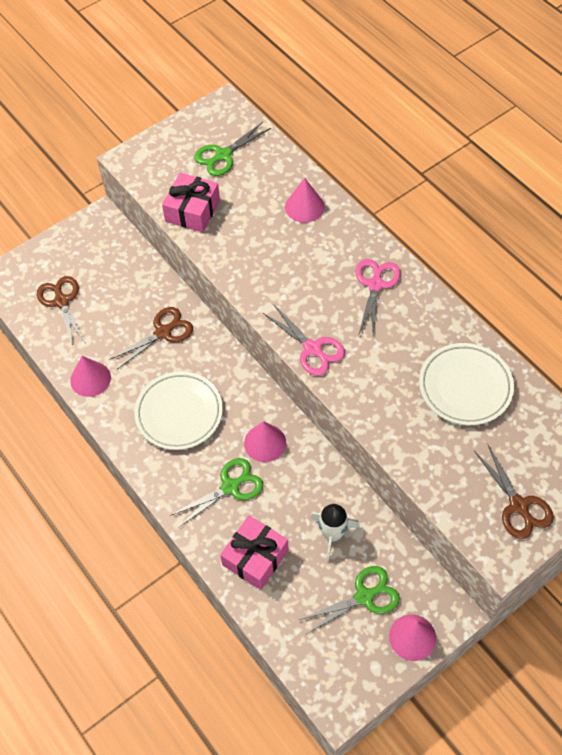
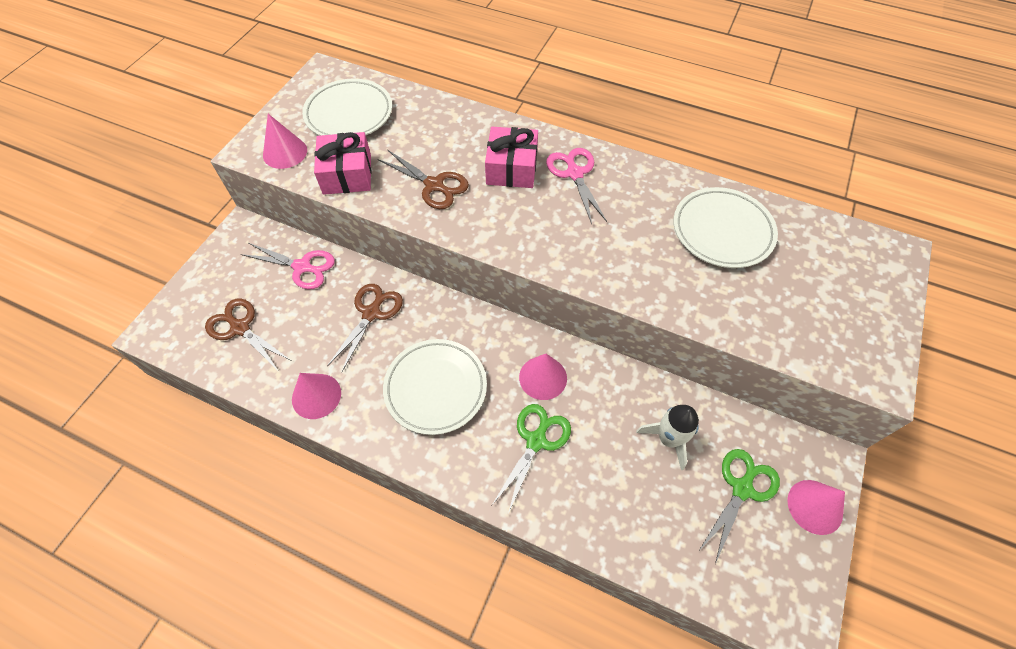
camera: 30 degrees left, 0 degrees up
(223, 155) = (349, 114): green scissors -> white plate
(255, 557) = (609, 505): pink gift -> pink gift (511, 168)
(304, 207) = (460, 131): pink cone -> pink cone (285, 152)
(312, 349) = (555, 256): pink scissors -> pink scissors (302, 267)
(518, 505) = (854, 320): brown scissors -> brown scissors (434, 185)

